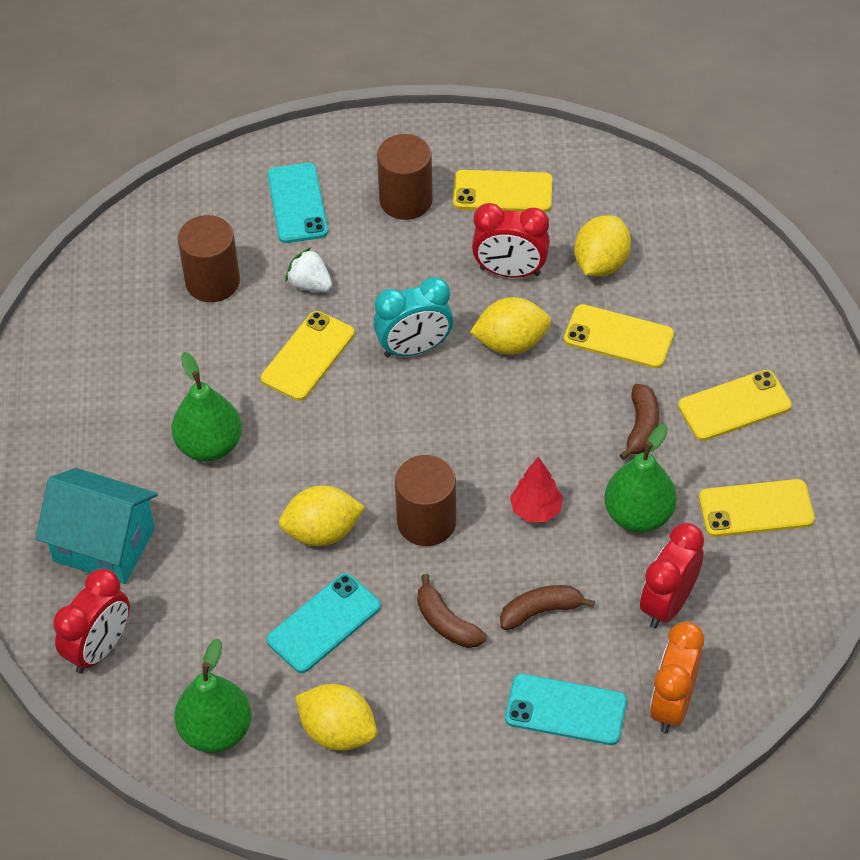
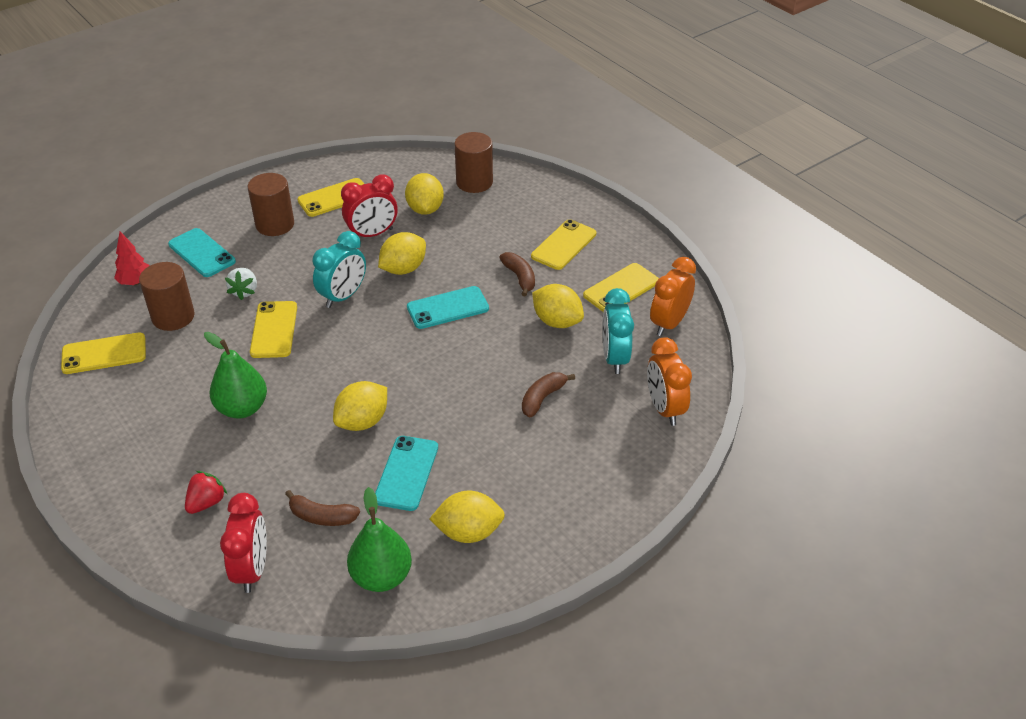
camera: 35 degrees left, 10 degrees down
(104, 544) = (206, 502): turquoise house -> red strawberry
(310, 284) = (244, 291): white strawberry -> white strawberry turned 90 degrees counterclockwise
(426, 522) = (428, 384): brown cylinder -> brown cylinder (474, 182)
(446, 622) = (488, 433): brown banana -> brown banana (322, 516)
(536, 510) = (493, 346): red tree -> red tree (136, 282)
(565, 710) = (604, 444): turquoise phone -> turquoise phone (448, 308)
(618, 337) = (467, 240): yellow phone -> yellow phone (104, 354)
(638, 515) = (557, 321): green pear -> yellow lemon
(668, 603) = (614, 358): red clock -> turquoise clock
(775, 591) = (669, 323): none -> orange clock

